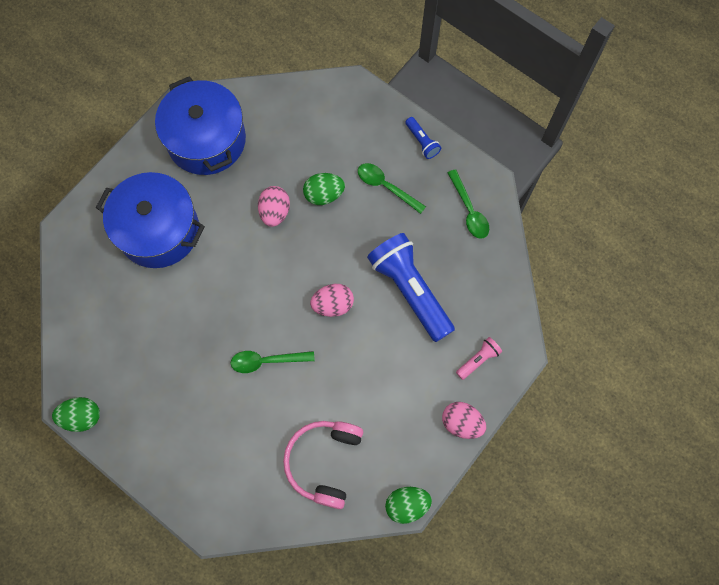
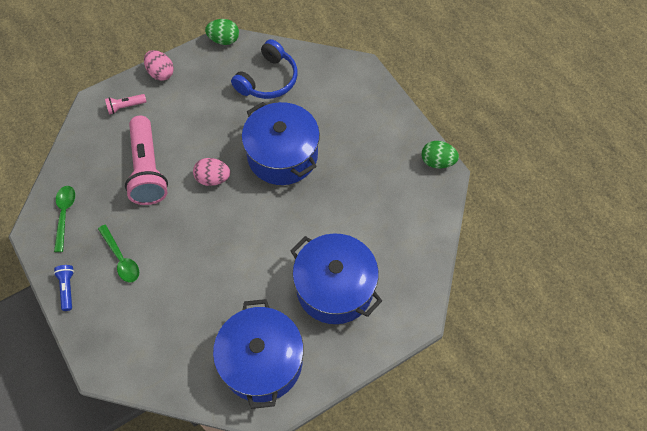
camera: 160 degrees left, 10 degrees down
(266, 361) = (282, 155): green spoon -> blue pot
(275, 212) = (227, 269): pink egg -> none
(324, 195) = (177, 270): green egg -> none
(324, 462) = (268, 79): pink headphones -> blue headphones
(410, 290) = (147, 170): blue flashlight -> pink flashlight

